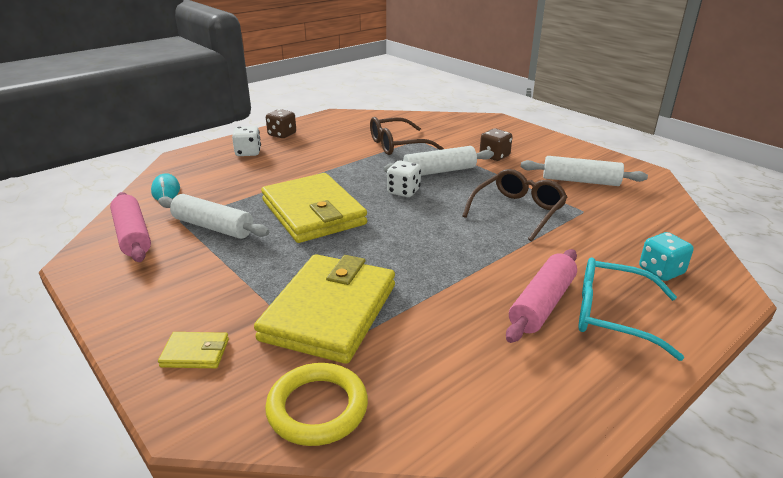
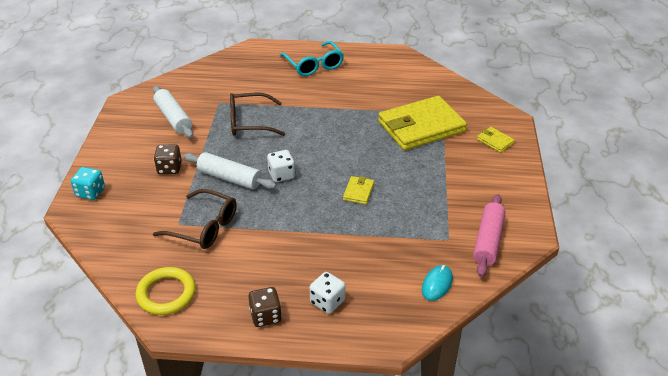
camera: 135 degrees left, 10 degrees up
(213, 227) = (431, 217): white rolling pin -> none
(313, 212) = (358, 192): yellow wallet -> yellow wallet, size x0.41
(317, 408) = (463, 98): yellow ring -> yellow ring (166, 294)
(542, 304) = (331, 82): pink rolling pin -> none
(661, 271) = (258, 65): turquoise dice -> turquoise dice (90, 192)

